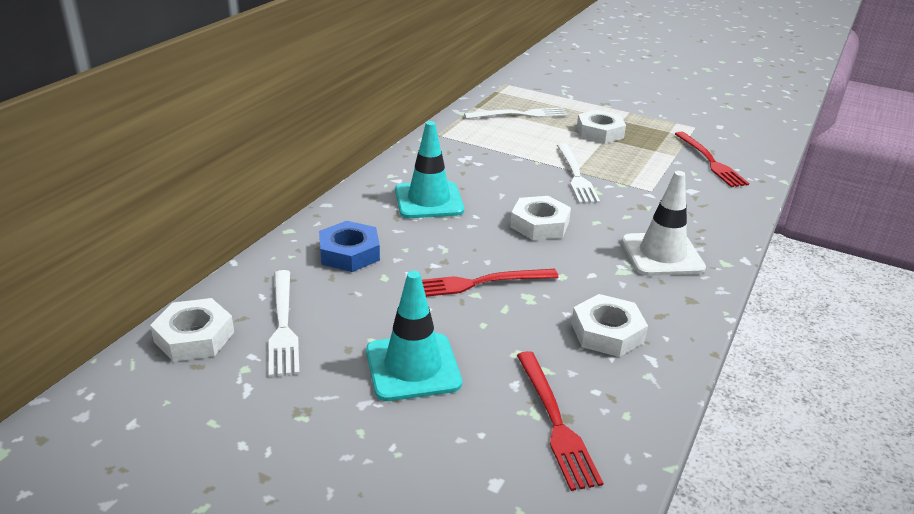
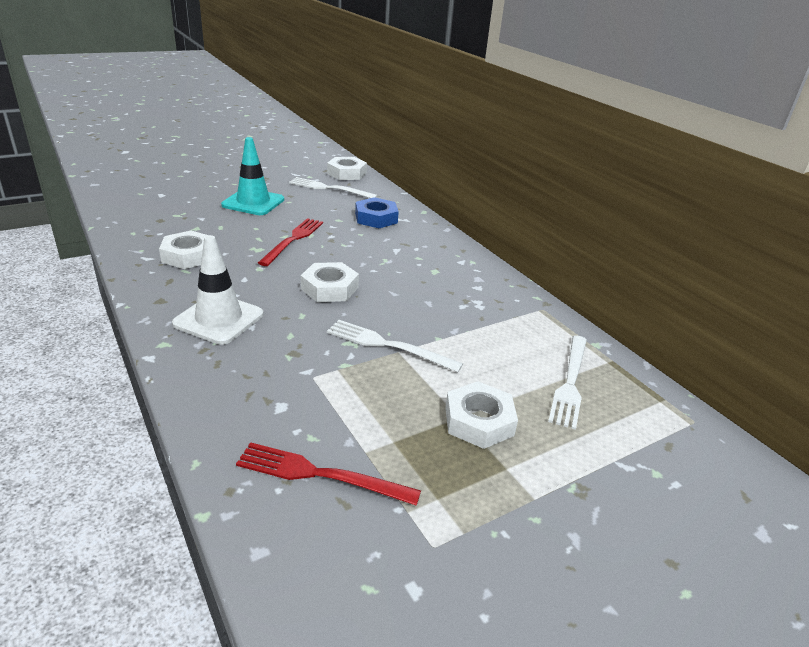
camera: 120 degrees right, 0 degrees up
(429, 200) = (415, 261): turquoise traffic cone -> none
(555, 422) = (163, 216): red fork -> none

